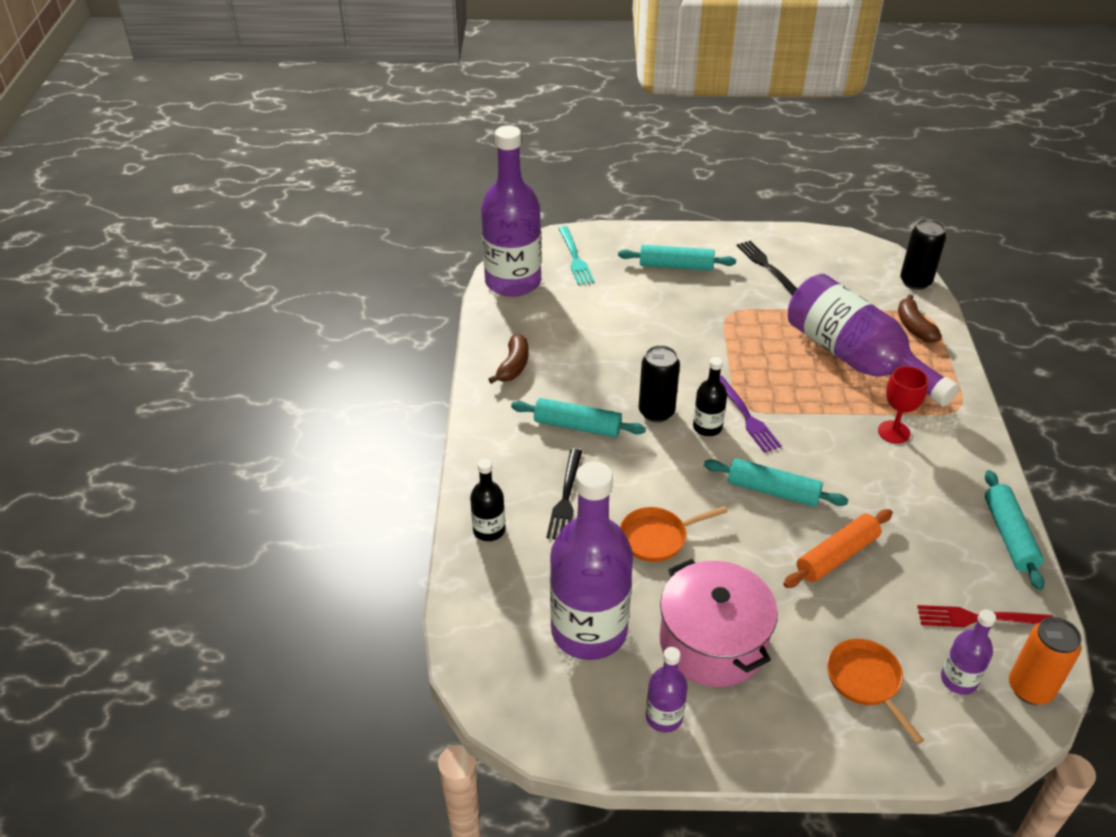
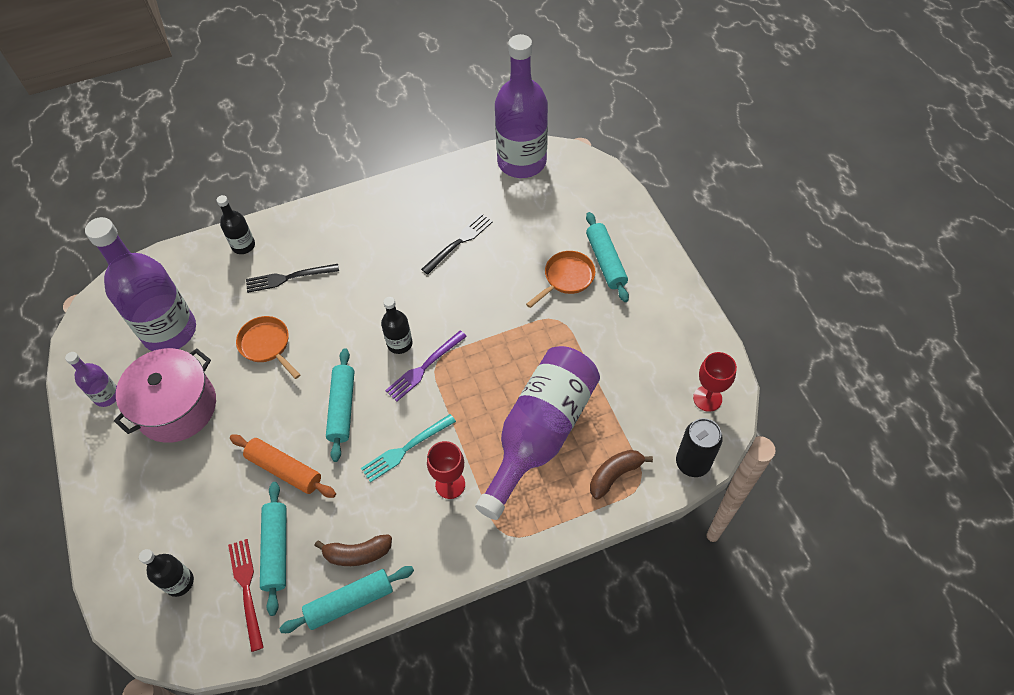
camera: 70 degrees right, 15 degrees up
(513, 366) = (418, 199): brown banana -> brown banana (357, 553)
(575, 258) = (576, 190): turquoise fork -> turquoise fork (405, 449)
(577, 426) = (367, 260): turquoise rolling pin -> turquoise rolling pin (276, 550)
(656, 412) = (404, 304): black can -> none
(766, 266) = (646, 329): black fork -> black fork (460, 241)
(854, 255) = (707, 398): none -> red goblet
(866, 682) = (163, 515): orange pan -> orange pan (566, 278)
(958, 680) = (179, 582): purple bottle -> black bottle
(1030, 688) = (183, 638): orange can -> none

